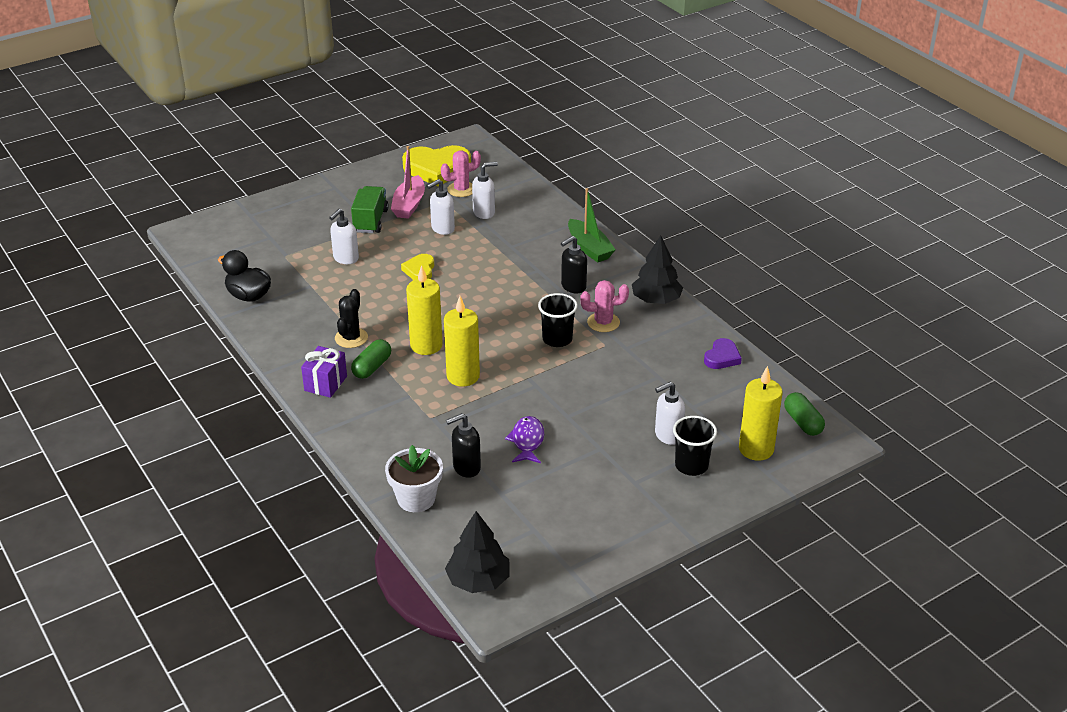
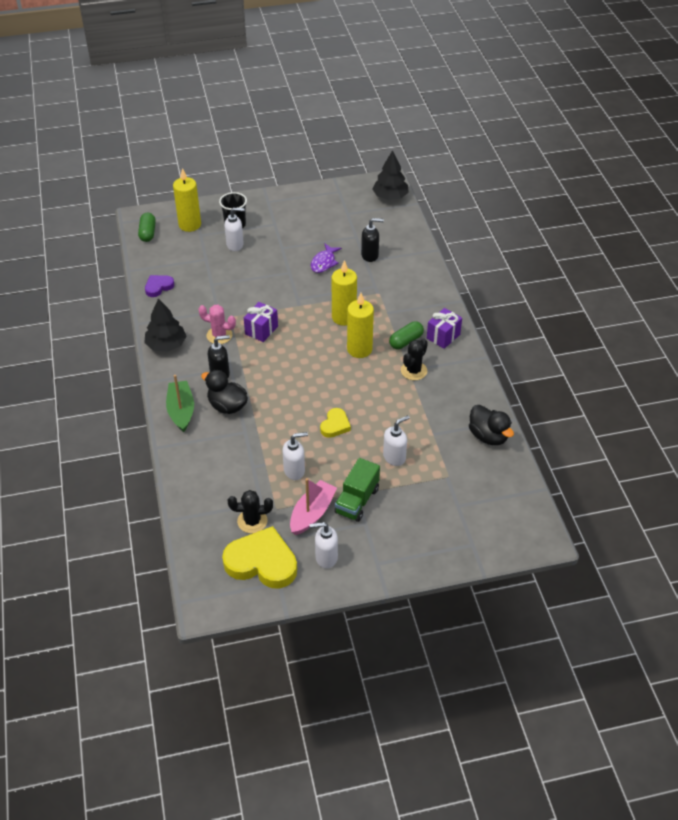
camera: 160 degrees left, 10 degrees up
(416, 499) = (408, 245): white flower pot -> none
(461, 189) = (252, 521): pink cactus -> black cactus
(484, 213) = (247, 481): white soap dispenser -> white soap dispenser (326, 557)
(544, 262) = (227, 406): none -> black duck
(557, 339) = (261, 330): black cup -> purple gift

